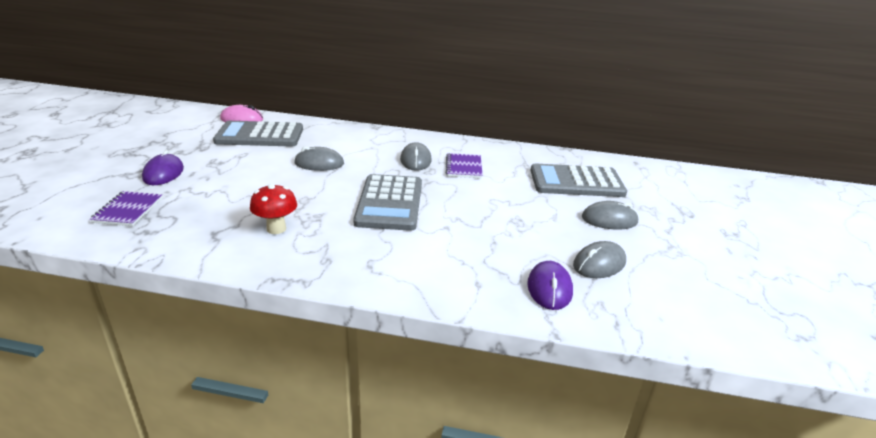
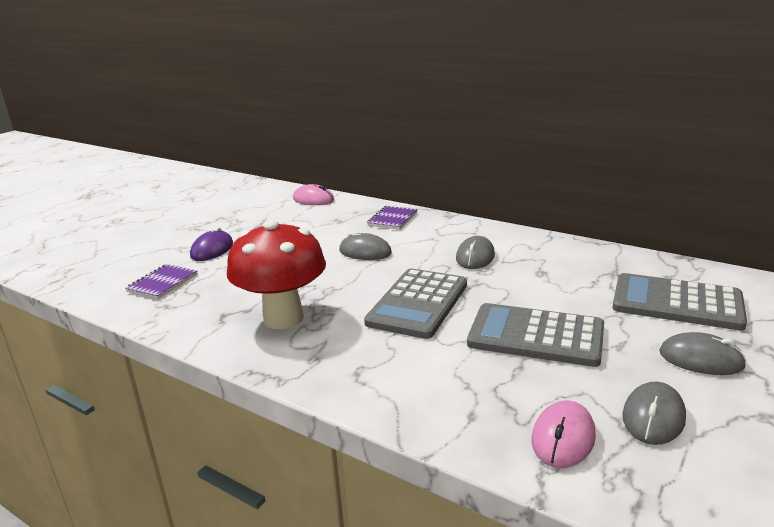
camera: 25 degrees right, 5 degrees down
(260, 135) = (321, 218): grey calculator -> grey calculator (536, 336)
(276, 229) = (283, 318): red mushroom -> red mushroom, size x1.94
(463, 167) = (530, 270): purple notebook -> purple notebook (392, 219)
(549, 288) = (563, 438): purple mouse -> pink mouse
(599, 264) = (653, 417): grey mouse -> grey mouse turned 45 degrees counterclockwise

